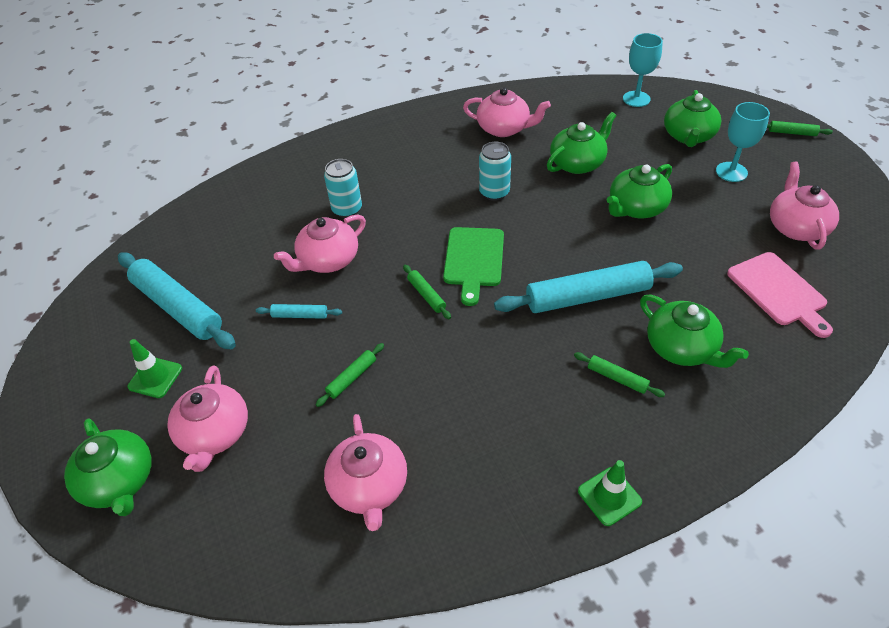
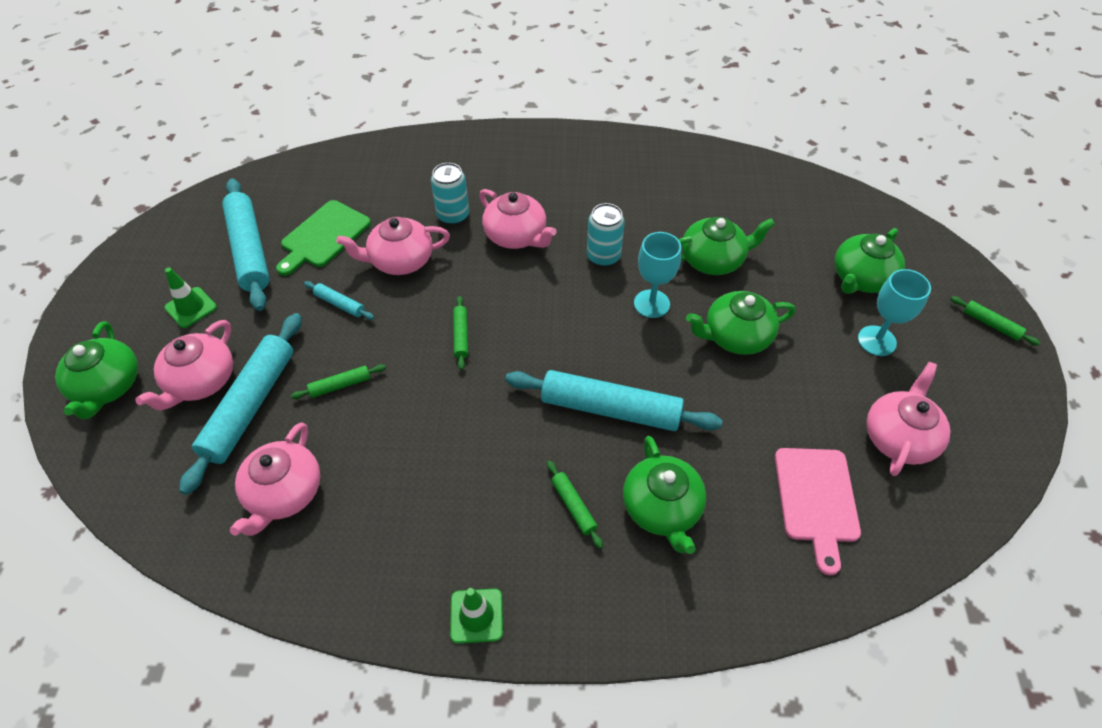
camera: 25 degrees right, 5 degrees up
(280, 431) = (250, 406): none -> turquoise rolling pin
(473, 260) = (530, 319): green cutting board -> green cutting board (323, 236)
(504, 128) = (666, 189): pink teapot -> pink teapot (516, 236)
(636, 99) = (837, 210): turquoise goblet -> turquoise goblet (651, 304)

